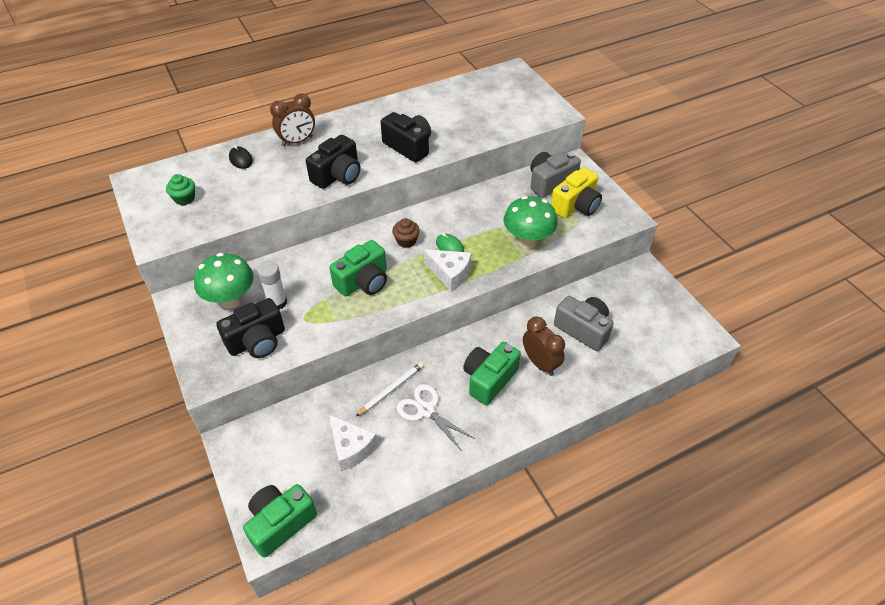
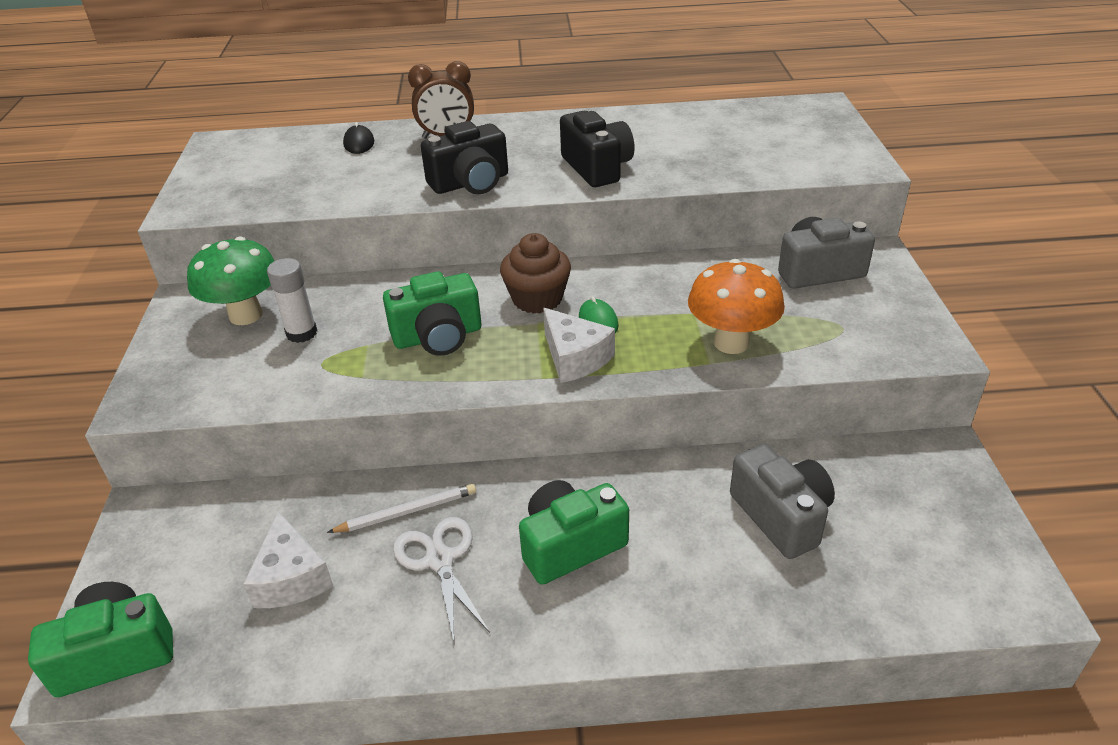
camera: 25 degrees right, 10 degrees down
(184, 198) = (255, 171): green cupcake -> none
(257, 341) = (238, 374): black camera -> none
(406, 241) = (537, 299): brown cupcake -> brown cupcake, size x1.57
(527, 241) = (731, 343): green mushroom -> orange mushroom
(540, 363) = (673, 547): brown clock -> none
(575, 206) = (845, 311): yellow camera -> none

